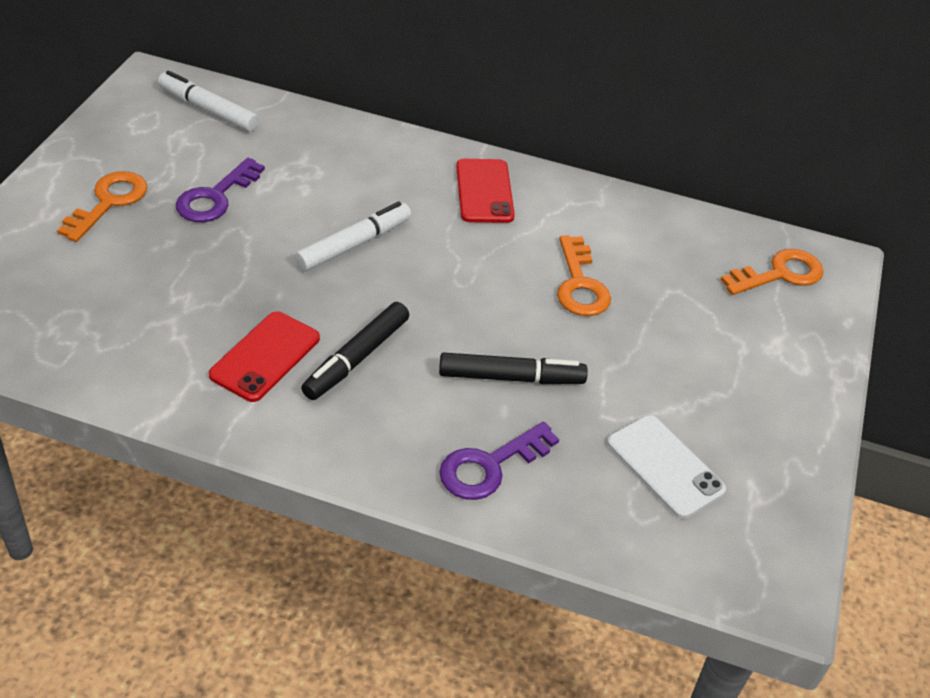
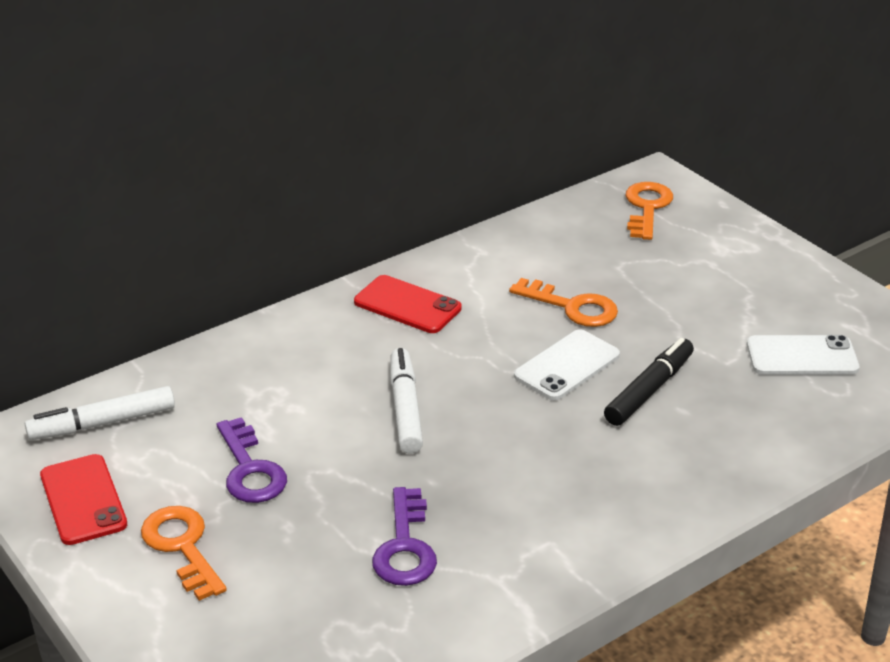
camera: 50 degrees left, 10 degrees down
(265, 356) = (507, 521): red phone -> red phone (83, 500)
(356, 358) = (555, 466): black marker -> none
(489, 466) = (737, 444): purple key -> purple key (405, 547)
(495, 313) = (567, 365): none -> white phone

